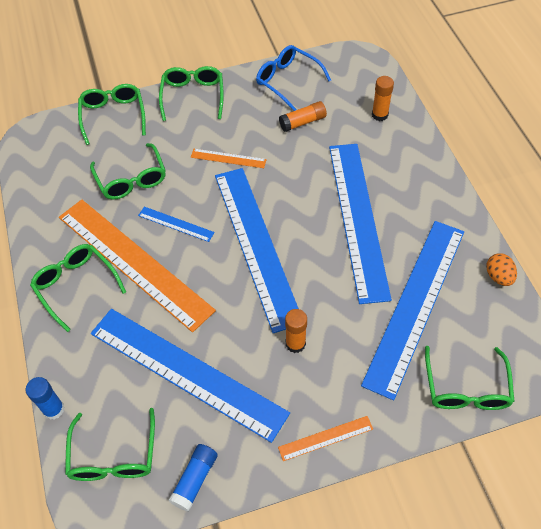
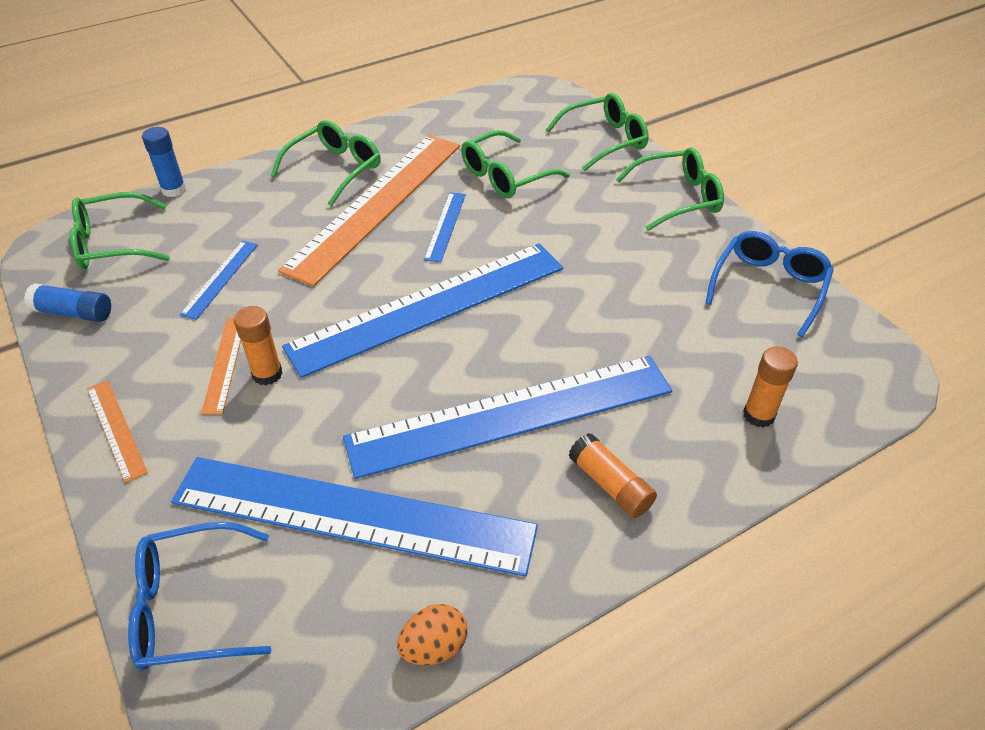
camera: 75 degrees right, 10 degrees down
(187, 372) = (220, 278): blue ruler -> blue ruler, size x0.41
(228, 158) = (577, 252): orange ruler -> orange ruler (225, 364)
(303, 122) = (688, 318): orange glue stick -> orange glue stick (610, 485)
(466, 387) = (192, 606): green glasses -> blue glasses

